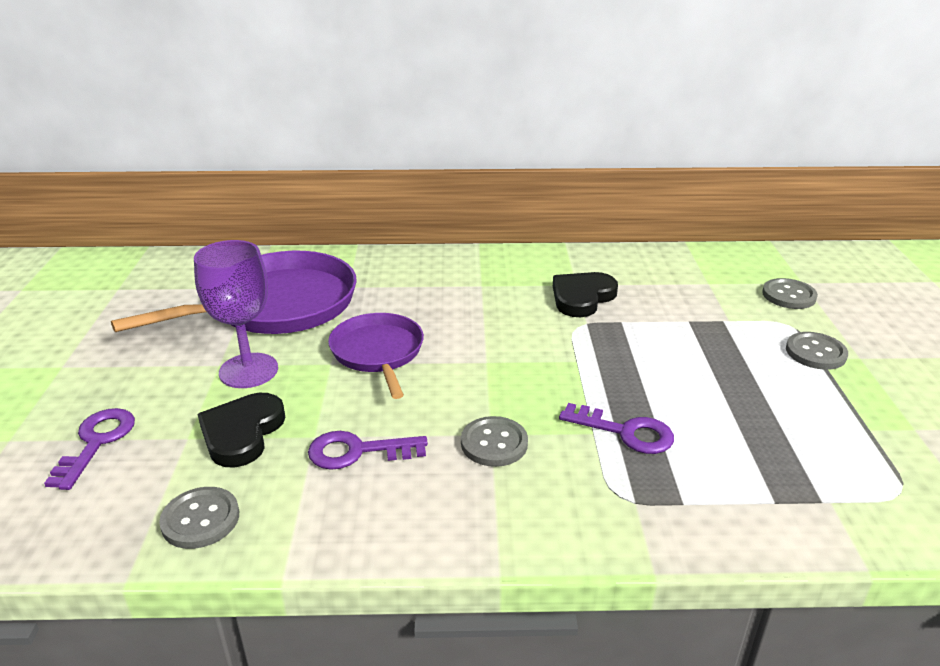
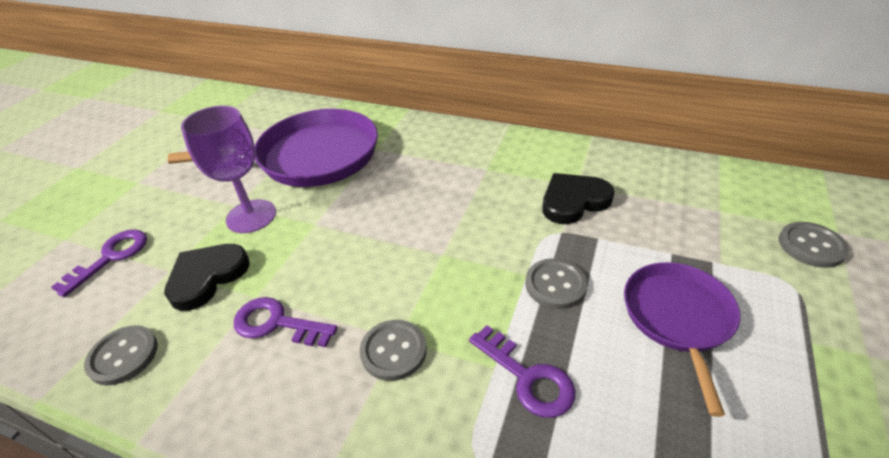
camera: 25 degrees right, 10 degrees up
(378, 353) = (357, 222): purple pan -> purple pan (678, 318)
(815, 353) = (809, 332): grey button -> grey button (555, 285)

